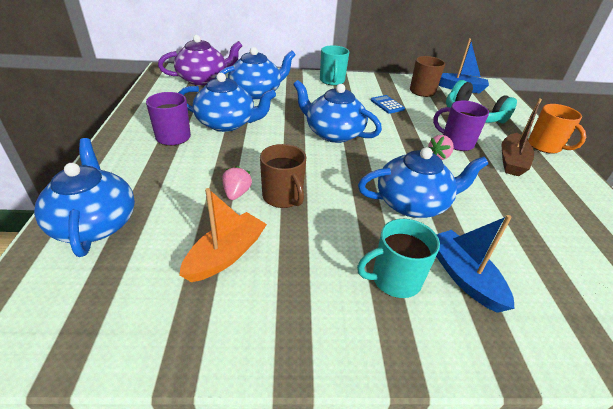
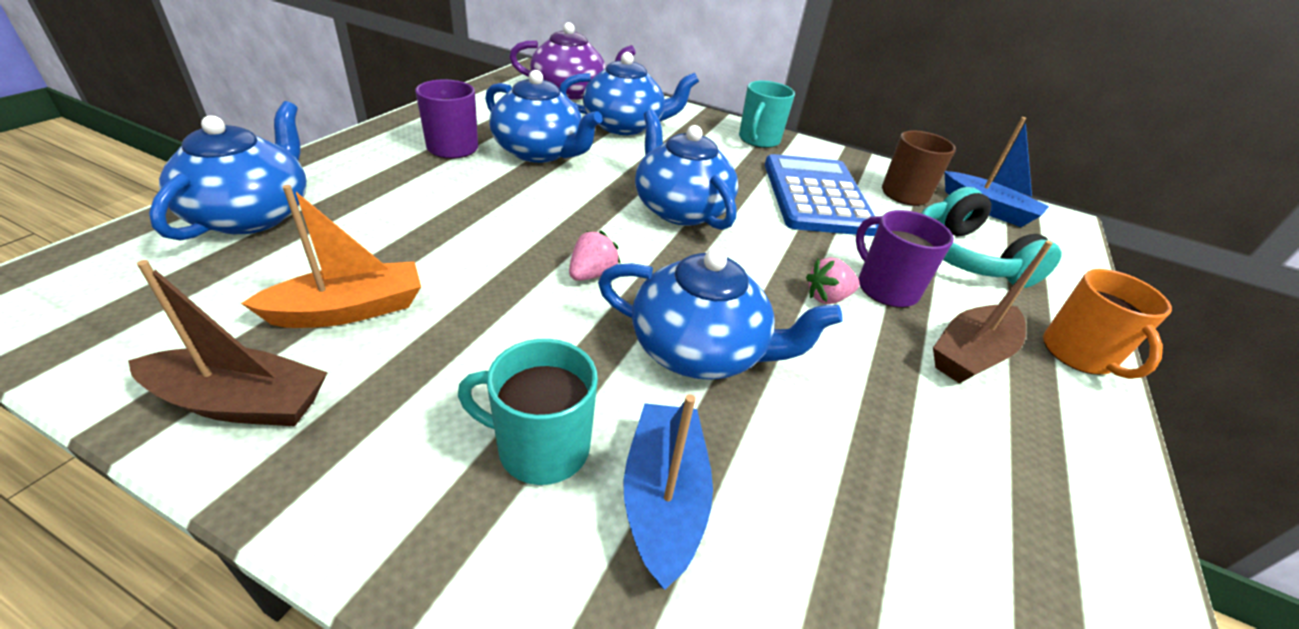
camera: 25 degrees right, 0 degrees up
(227, 329) = (241, 402): none -> brown boat
(237, 193) = (452, 240): pink strawberry -> pink strawberry (592, 274)
(283, 197) = (508, 267): brown mug -> none
(387, 105) = (816, 196): blue calculator -> blue calculator, size x2.38

